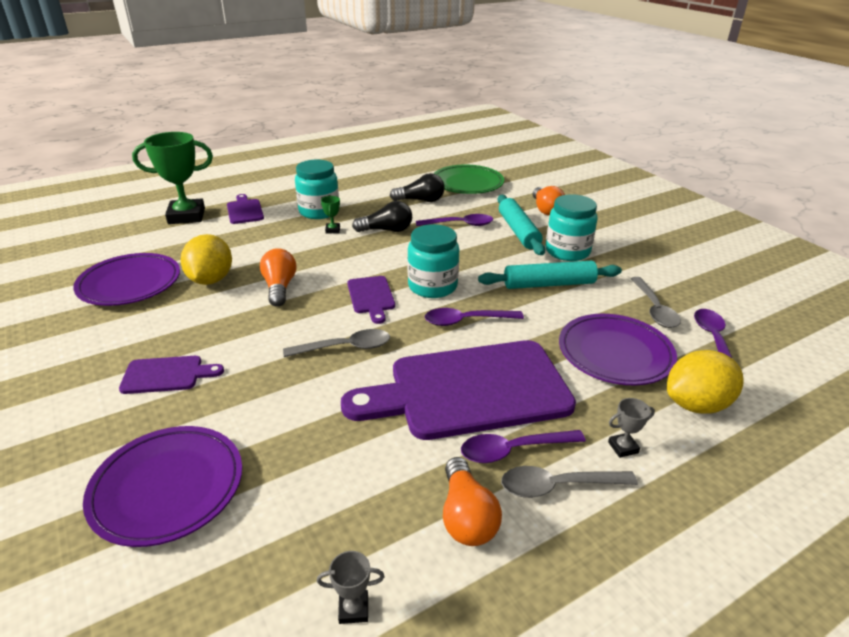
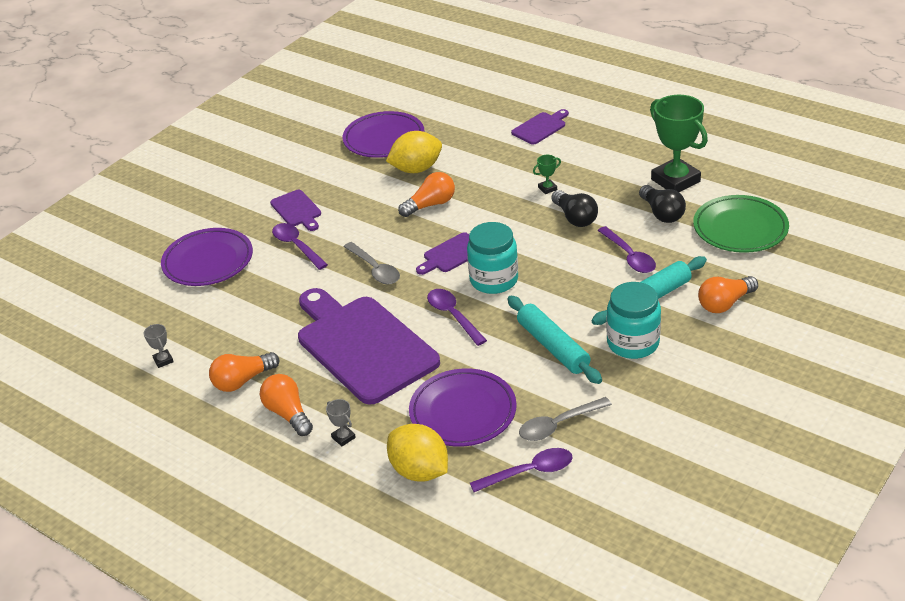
camera: 70 degrees right, 5 degrees up
(186, 216) = (503, 106): green trophy -> green trophy (675, 180)
(319, 211) = (577, 165): turquoise jar -> none
(514, 450) = (311, 385): purple spoon -> purple spoon (297, 246)
(558, 486) = (288, 414): grey spoon -> orange light bulb

